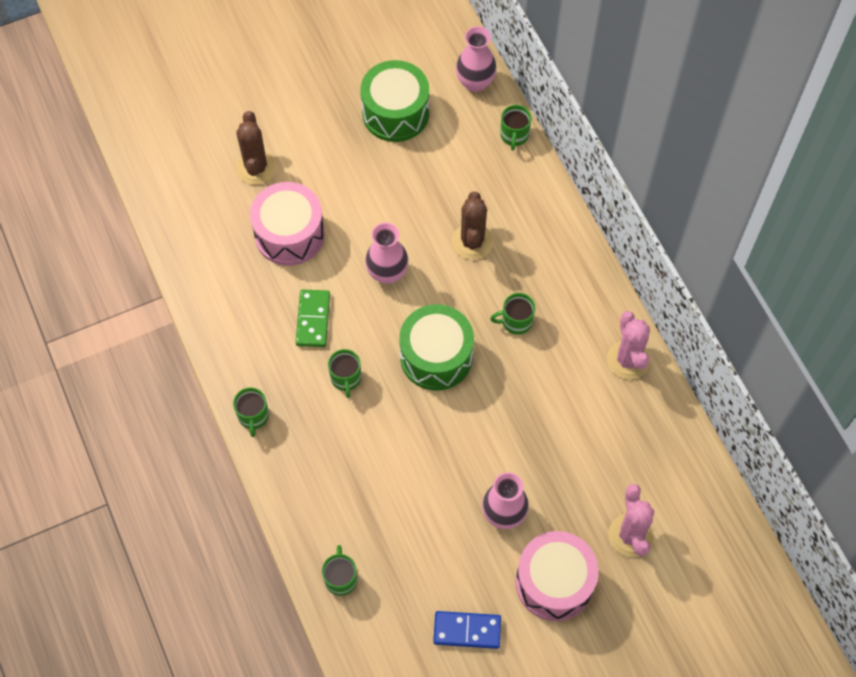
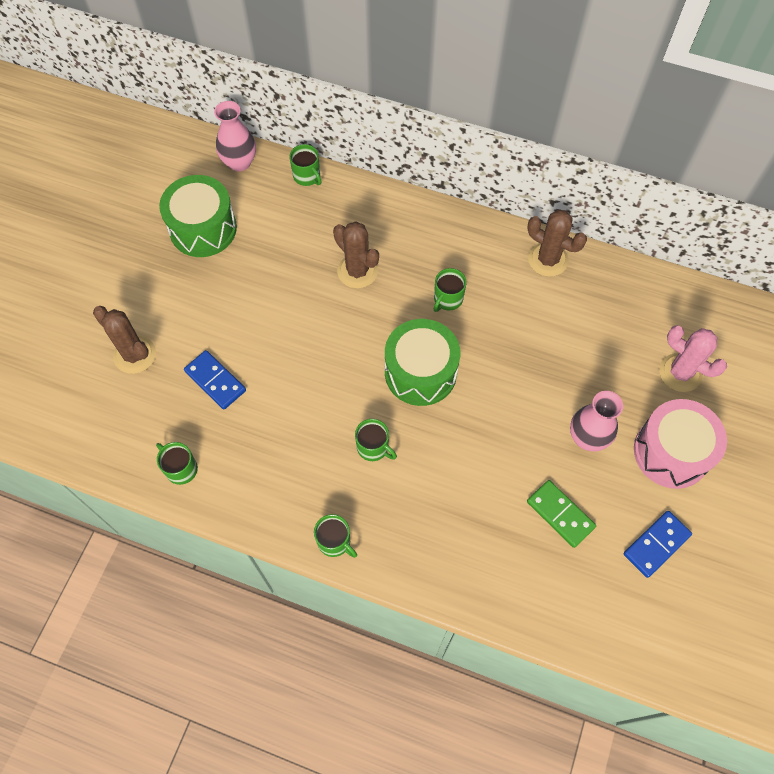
camera: 45 degrees left, 0 degrees up
(289, 234) = (215, 381): pink drum -> blue domino
(313, 319) = (301, 427): green domino -> green domino (560, 514)
(341, 578) = (532, 598): green mug -> green mug (181, 469)
(387, 273) = (320, 345): pink vase -> none
(628, 360) = (548, 259): pink cactus -> brown cactus

